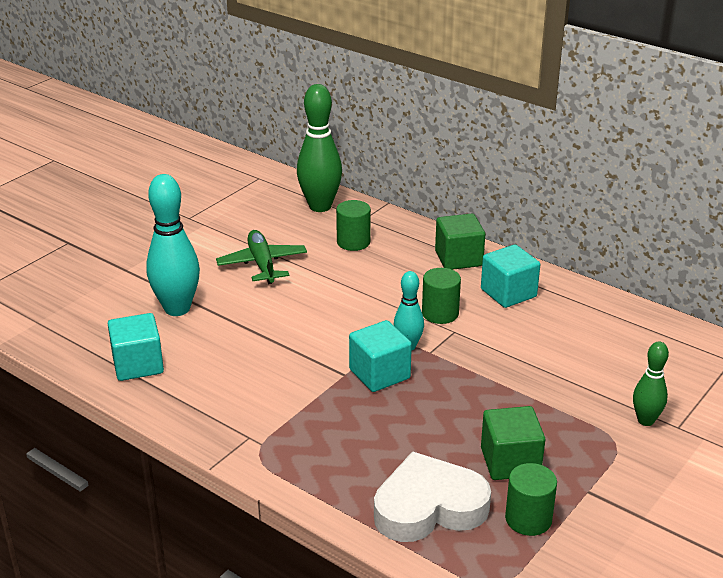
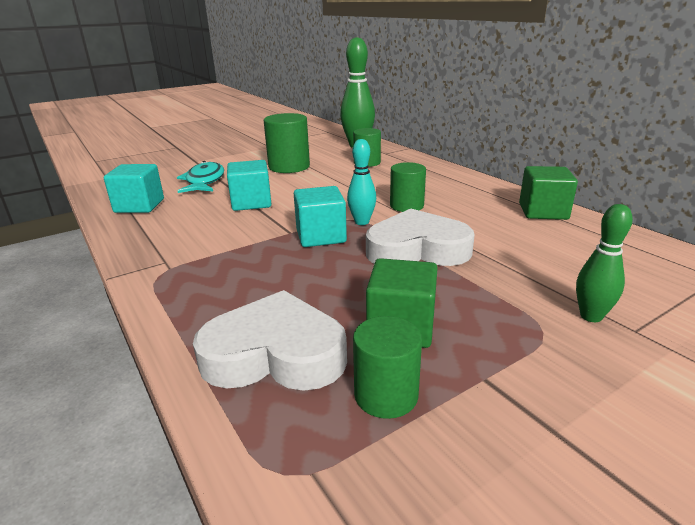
camera: 20 degrees right, 5 degrees down
(177, 309) = (204, 181): turquoise bowling pin -> turquoise fish
(262, 264) = (289, 167): green plane -> green cylinder
(458, 258) = (445, 178): green cube -> green cube (543, 211)
(481, 374) = (417, 249): none -> white heart
(508, 293) = (478, 201): turquoise cube -> turquoise cube (251, 203)

